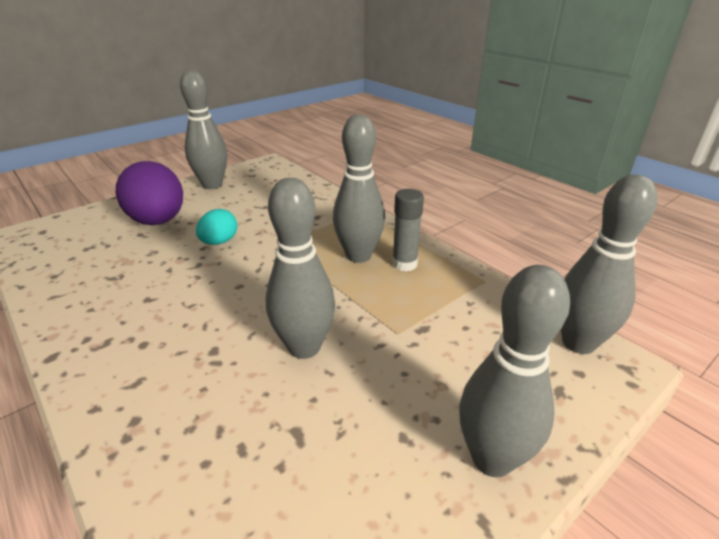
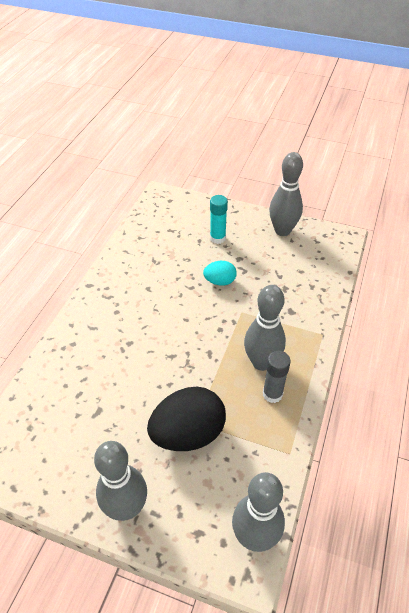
camera: 60 degrees right, 15 degrees up
(158, 221) = (217, 238): purple egg -> turquoise glue stick
(304, 347) = (155, 381): grey bowling pin -> none
(409, 346) = (188, 433): none -> black egg

